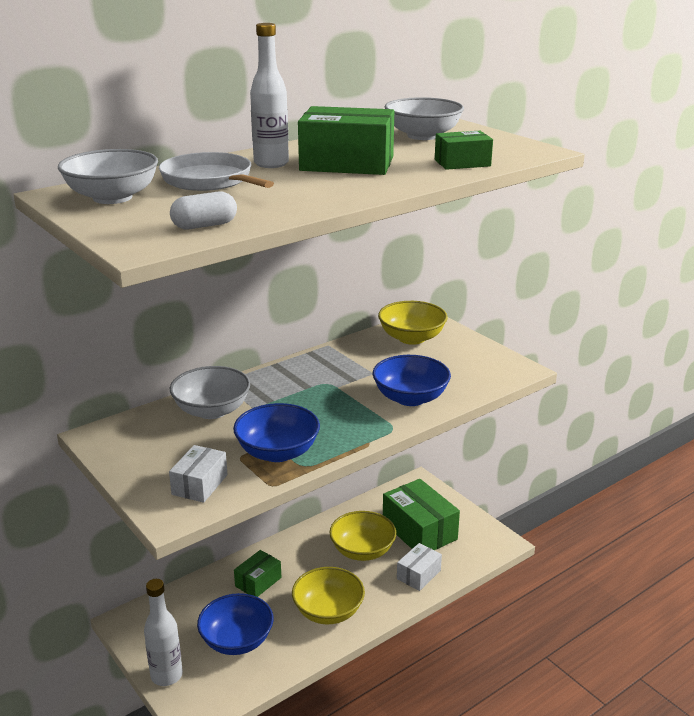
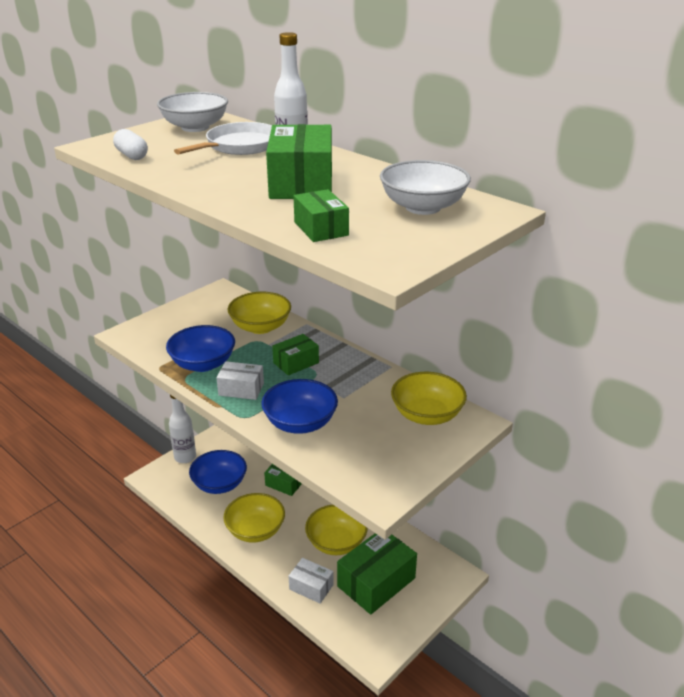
camera: 80 degrees right, 5 degrees up
(200, 484) = (160, 338): white box -> white box (241, 389)
(212, 410) = (260, 327): white bowl -> yellow bowl
(300, 393) = (296, 363): none -> green box

